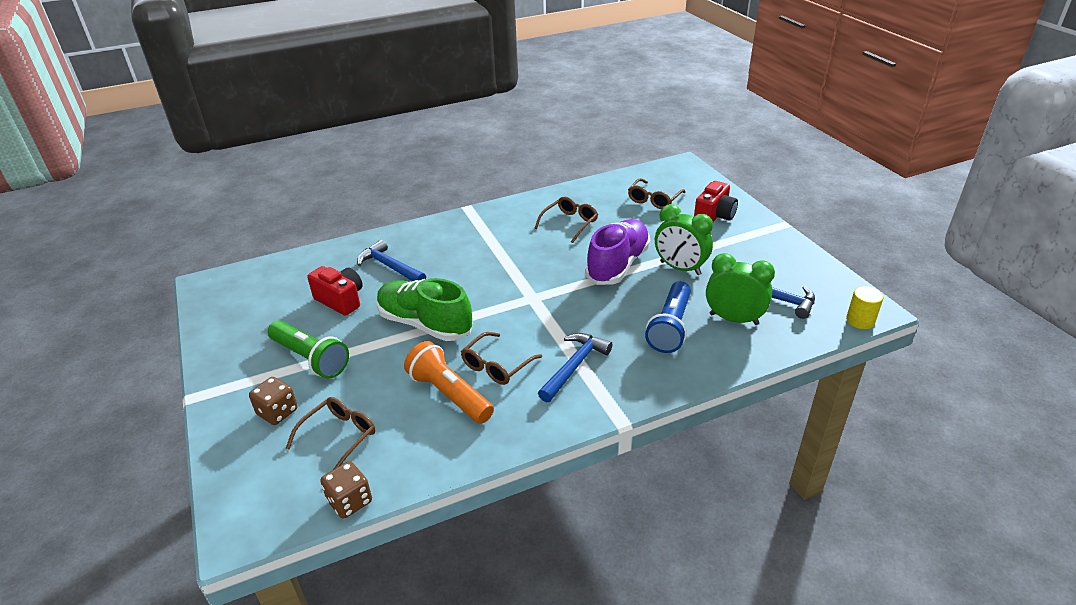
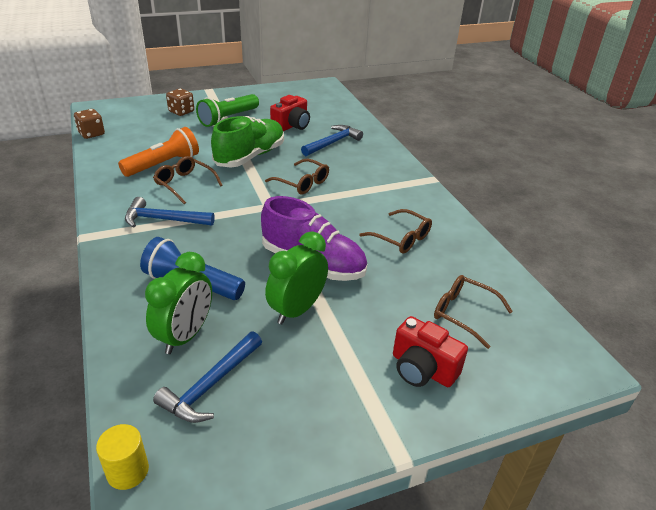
camera: 90 degrees right, 0 degrees up
(339, 437) = (147, 129): brown glasses -> brown glasses (302, 183)
(574, 366) = (164, 220): blue hammer -> blue hammer turned 150 degrees clockwise

